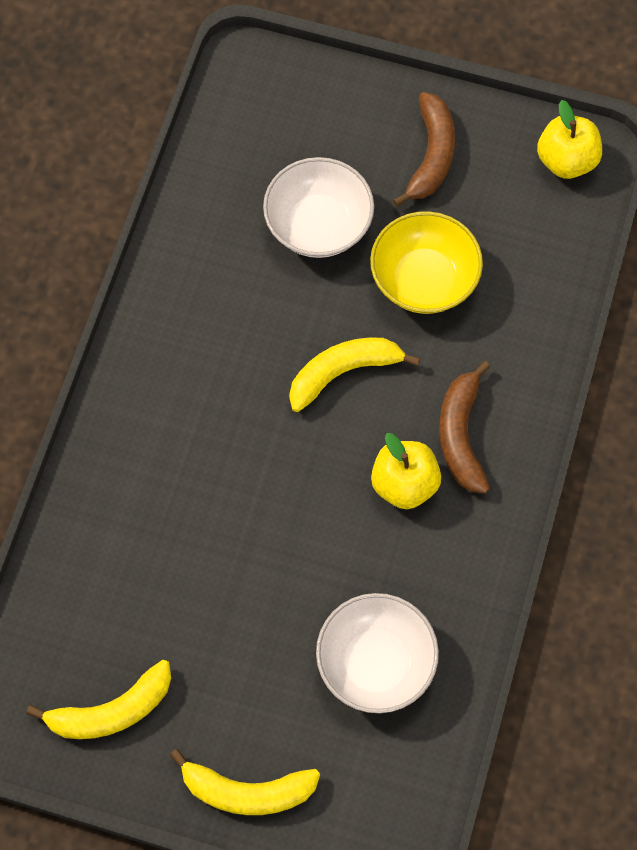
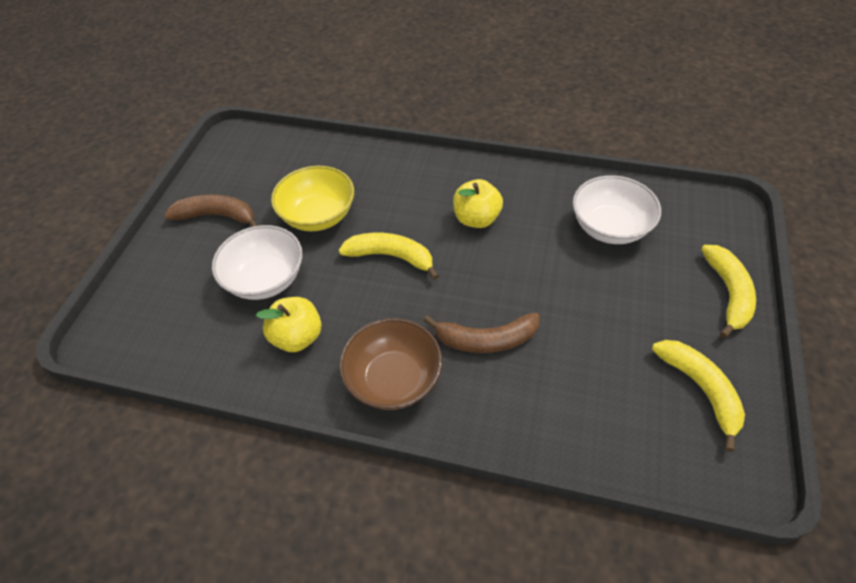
camera: 90 degrees left, 15 degrees down
(162, 372) = (393, 379): none -> brown bowl
(343, 372) = (391, 256): yellow banana -> yellow banana turned 135 degrees clockwise
(461, 434) = (437, 192): brown banana -> brown banana (485, 340)
(566, 160) = (235, 149): yellow apple -> yellow apple (297, 337)

